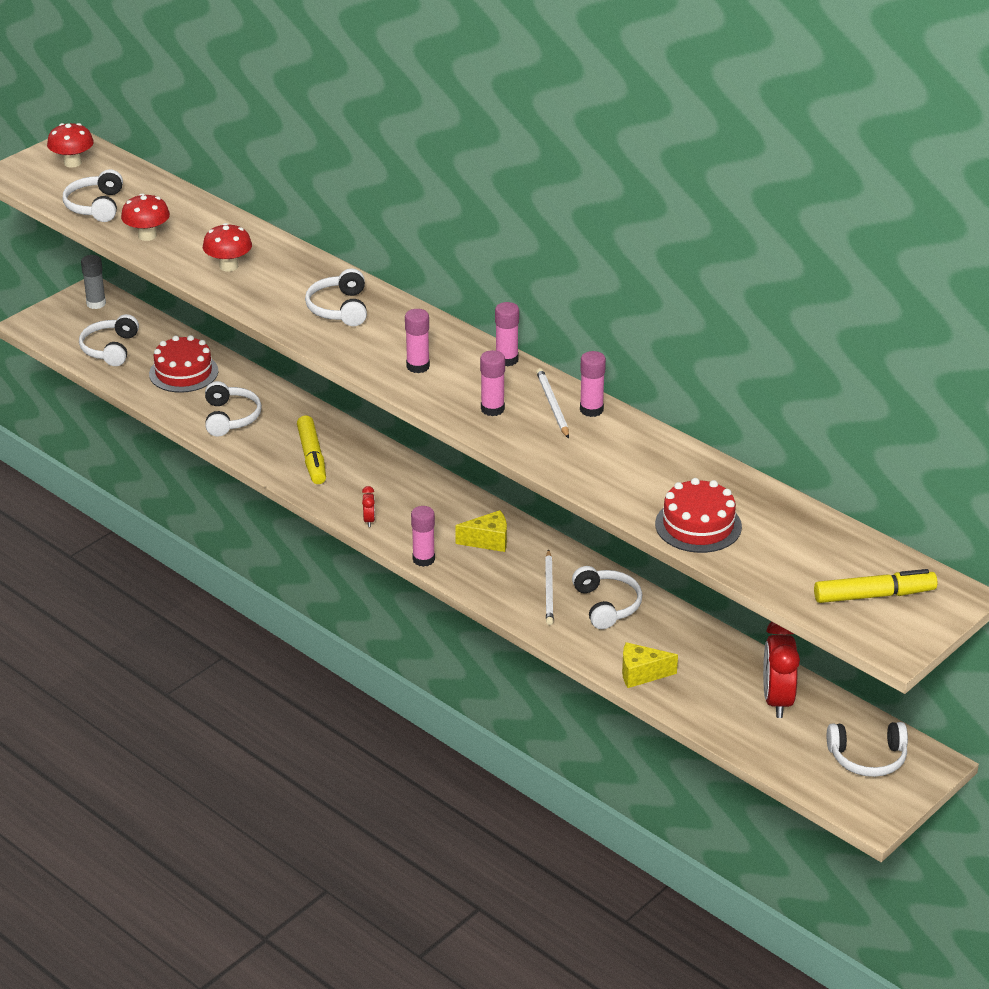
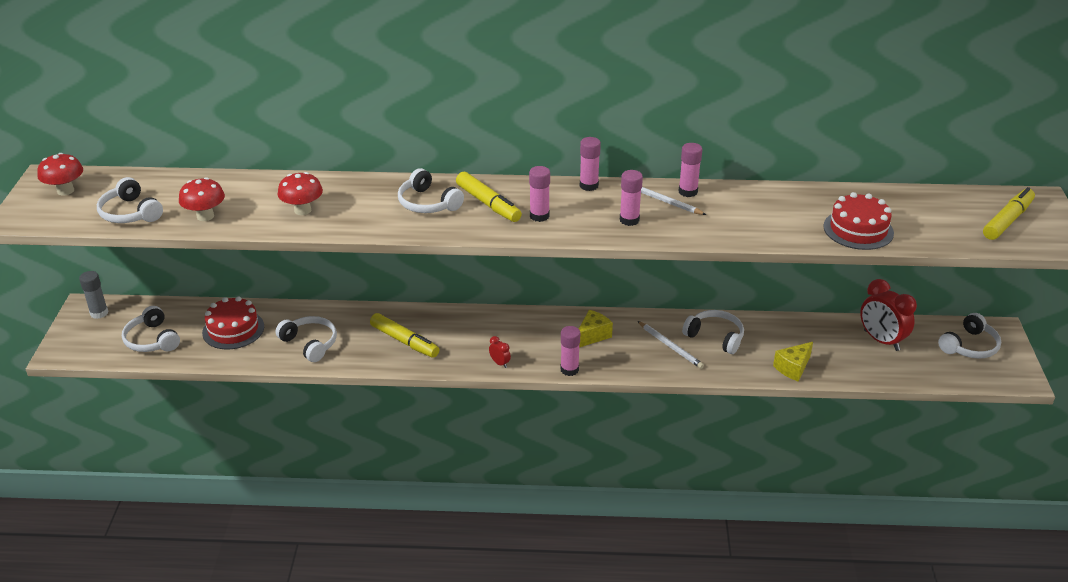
camera: 40 degrees left, 0 degrees up
(390, 334) = (488, 204): none -> yellow marker

